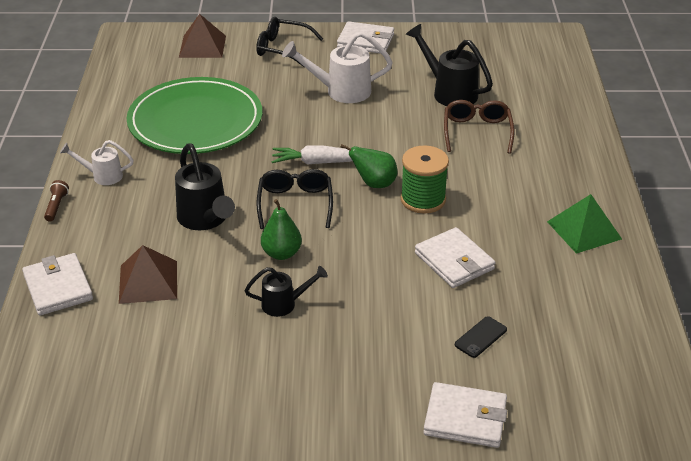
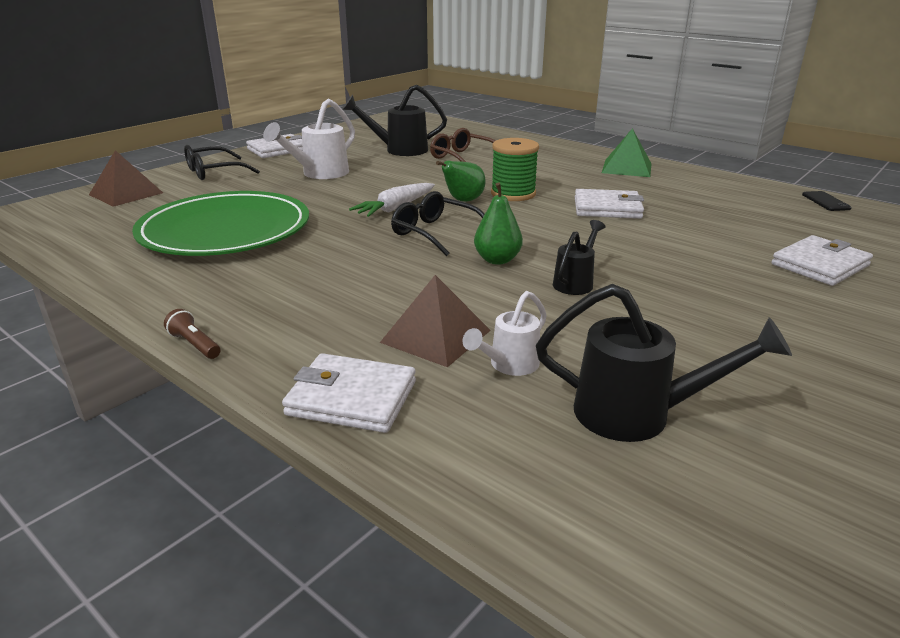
camera: 50 degrees left, 10 degrees down
(102, 176) = (202, 300): white watering can -> white watering can (508, 365)
(205, 220) = (385, 274): black watering can -> black watering can (639, 414)
(481, 337) = (716, 229): black phone -> black phone (825, 201)

